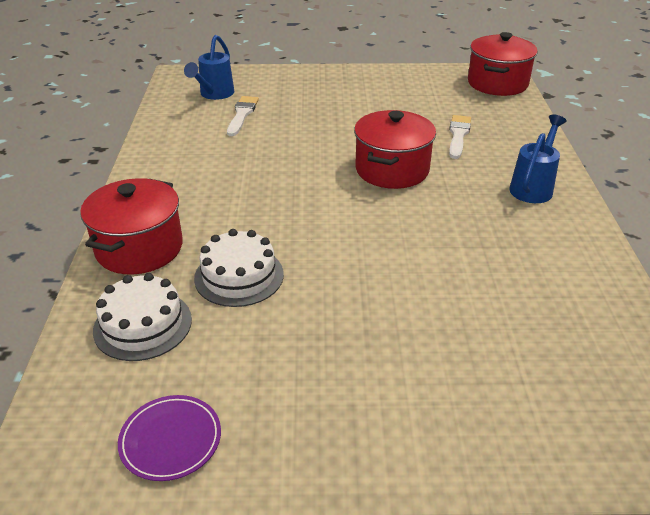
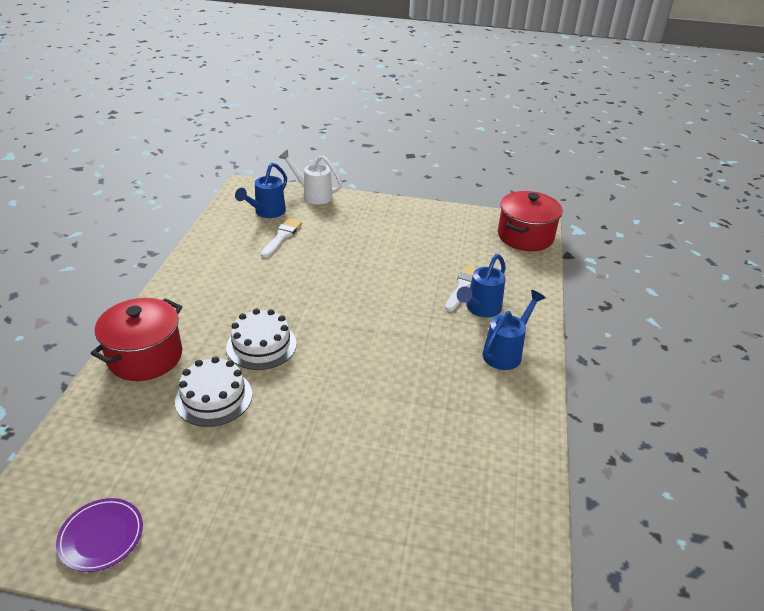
camera: 10 degrees right, 0 degrees up
(143, 325) = (120, 429): white cake -> white cake (261, 345)
(257, 73) = (313, 195): none -> white watering can
(392, 170) = (387, 314): red pot -> none
(486, 152) = (480, 309): none -> blue watering can

